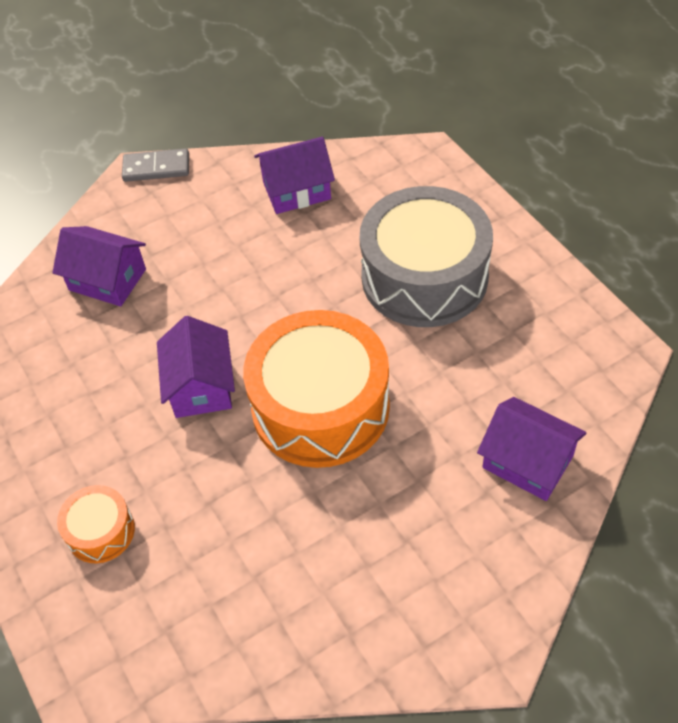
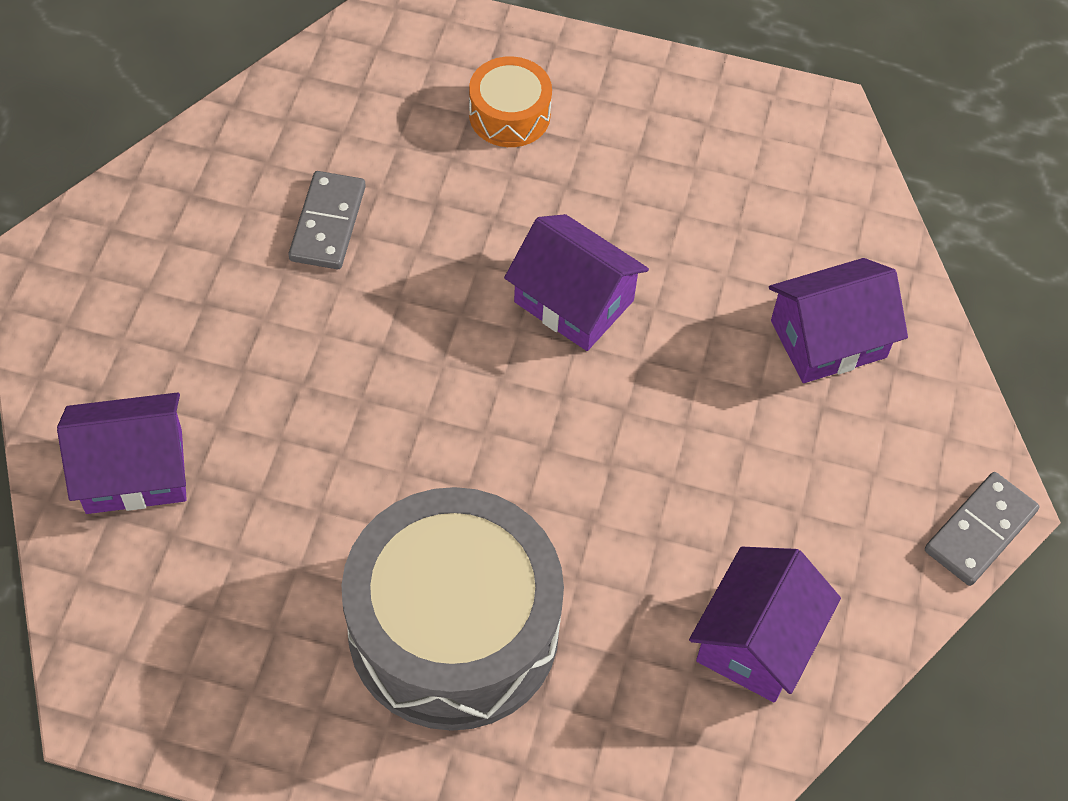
camera: 130 degrees right, 5 degrees up
(284, 539) = (327, 223): none -> grey domino
(320, 407) = (420, 371): orange drum -> none

